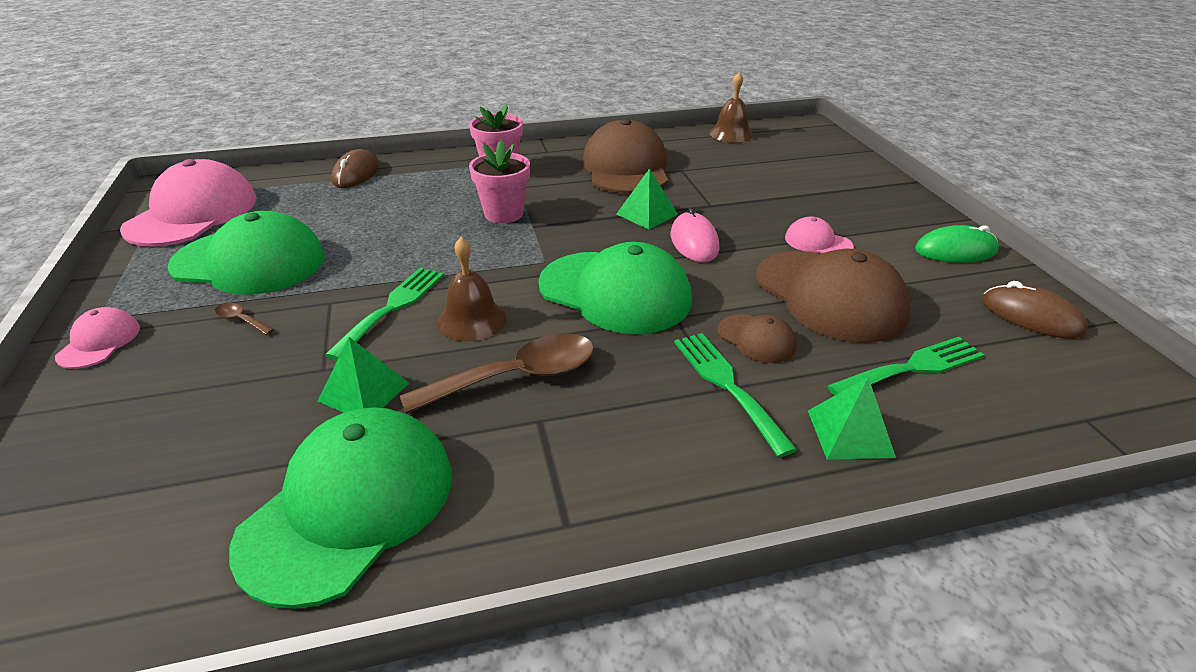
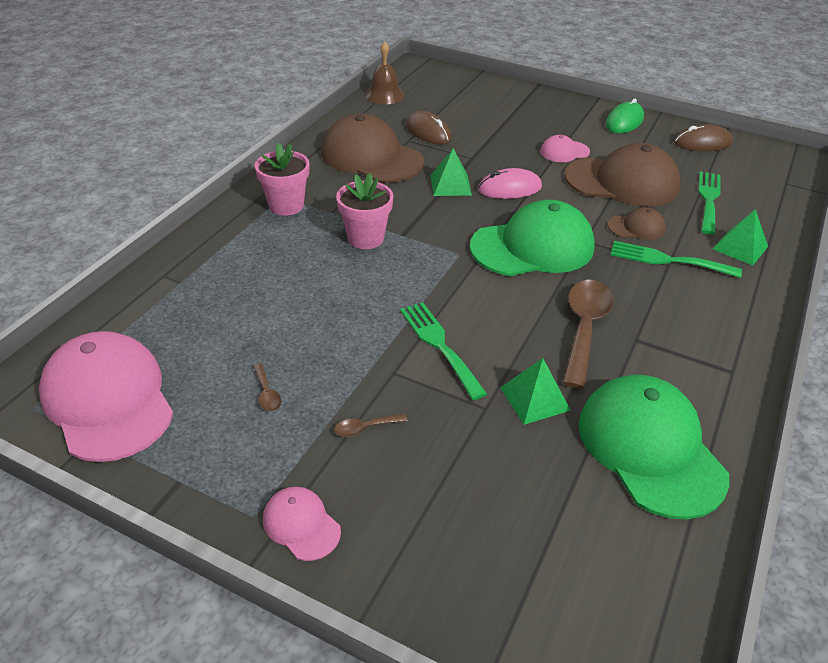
camera: 50 degrees left, 5 degrees up
(249, 262) = (267, 393): green cap -> brown spoon
(356, 173) = (176, 276): brown mouse -> brown mouse (428, 132)
(472, 320) = (498, 317): brown bell -> none
(694, 242) = (509, 188): pink mouse -> pink mouse turned 45 degrees counterclockwise

